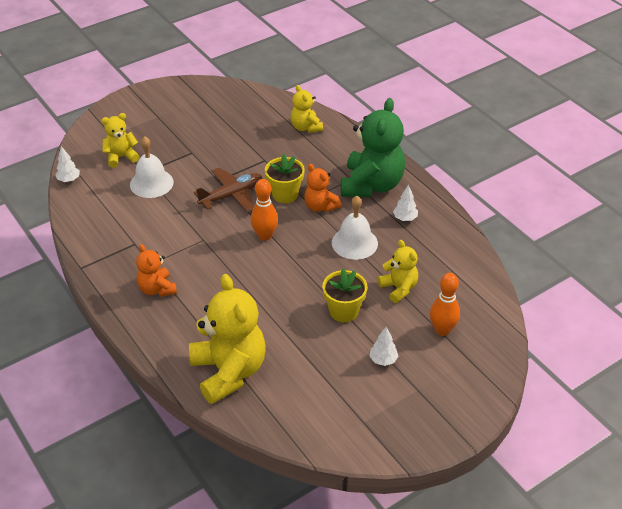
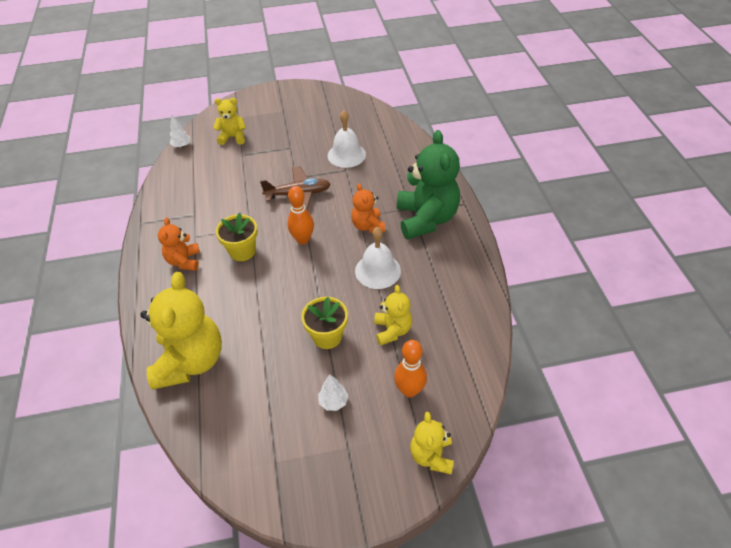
camera: 25 degrees right, 5 degrees up
(151, 183) = (241, 165): white bell -> white bell (346, 155)
(285, 194) = (344, 206): yellow flower pot -> yellow flower pot (242, 251)
(306, 127) = (399, 150): yellow teddy bear -> yellow teddy bear (431, 456)
(371, 185) = (426, 219): green teddy bear -> green teddy bear turned 45 degrees counterclockwise
(405, 218) = (439, 260): white tree -> none

